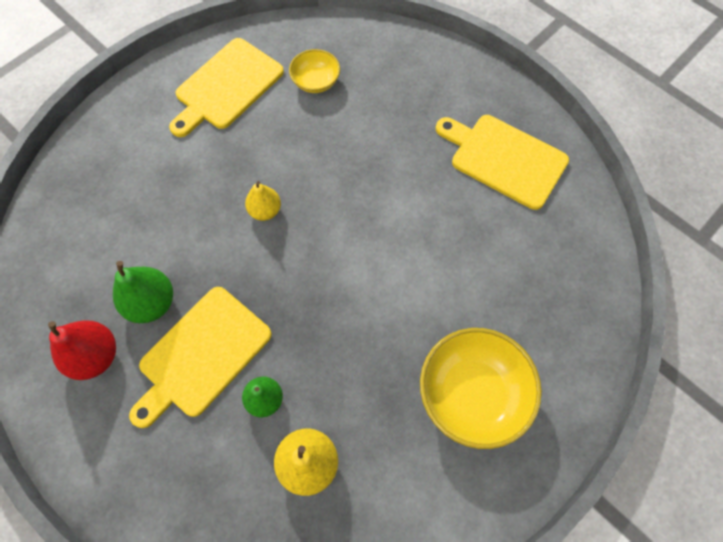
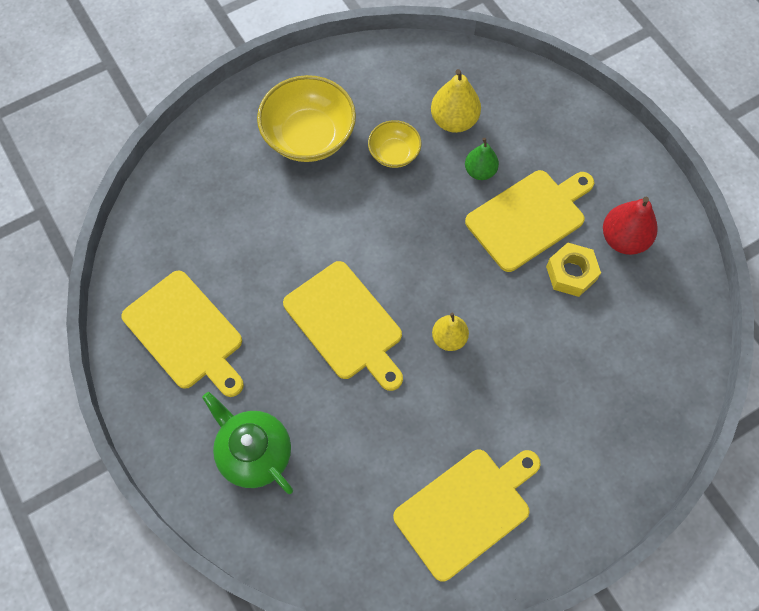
camera: 165 degrees left, 0 degrees up
(151, 303) = (571, 273): green pear -> yellow nut
(316, 82) = (358, 488): yellow bowl -> yellow bowl (394, 153)
(364, 200) = (346, 324): none -> yellow cutting board
(406, 87) = (254, 452): none -> green teapot

